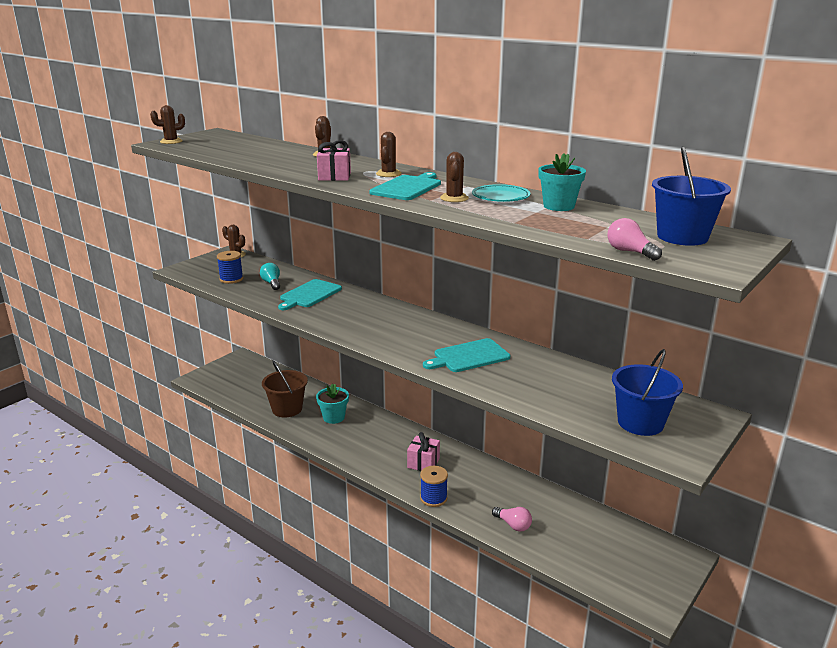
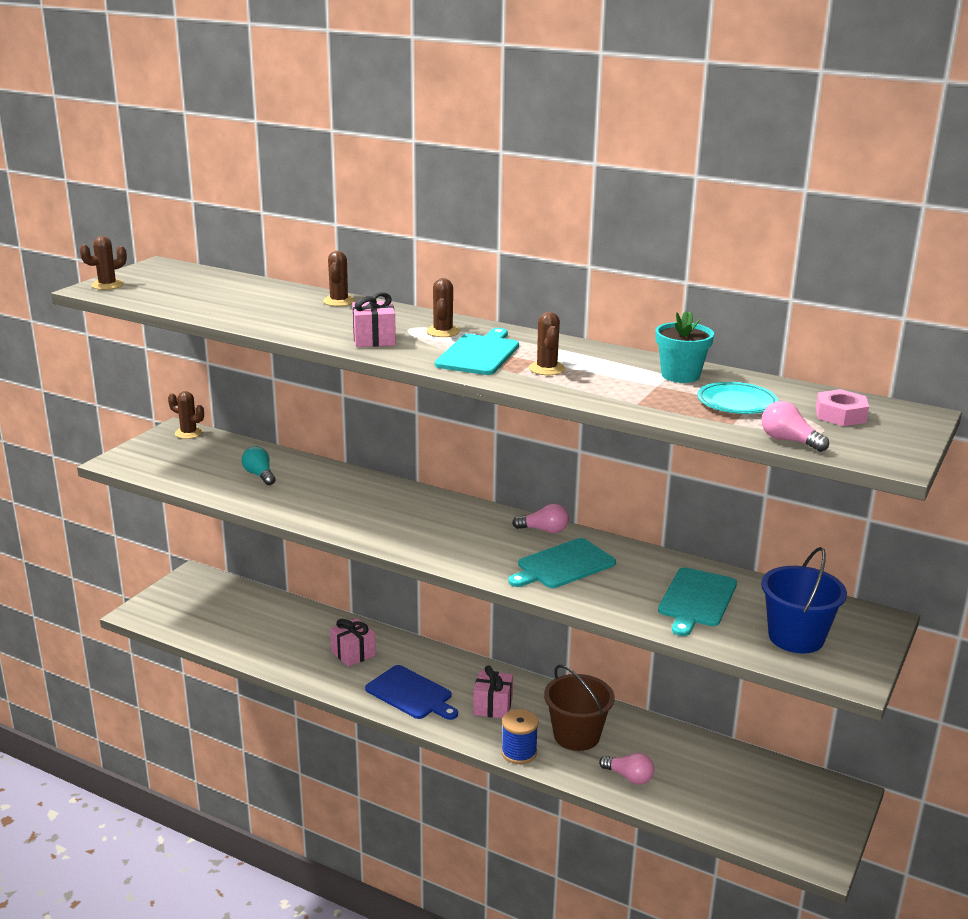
camera: 10 degrees left, 0 degrees up
(231, 279) = (199, 472): blue spool -> none
(287, 409) = (284, 647): brown bucket -> brown bucket (576, 735)
(309, 294) = (319, 489): turquoise cutting board -> turquoise cutting board (696, 600)
(333, 417) = (353, 653): turquoise flower pot -> pink gift
(366, 449) = (411, 694): none -> blue cutting board
(463, 331) = (544, 530): none -> pink light bulb
(500, 197) = (603, 363): turquoise plate -> turquoise plate (736, 402)
(682, 237) = (840, 415): blue bucket -> pink nut

